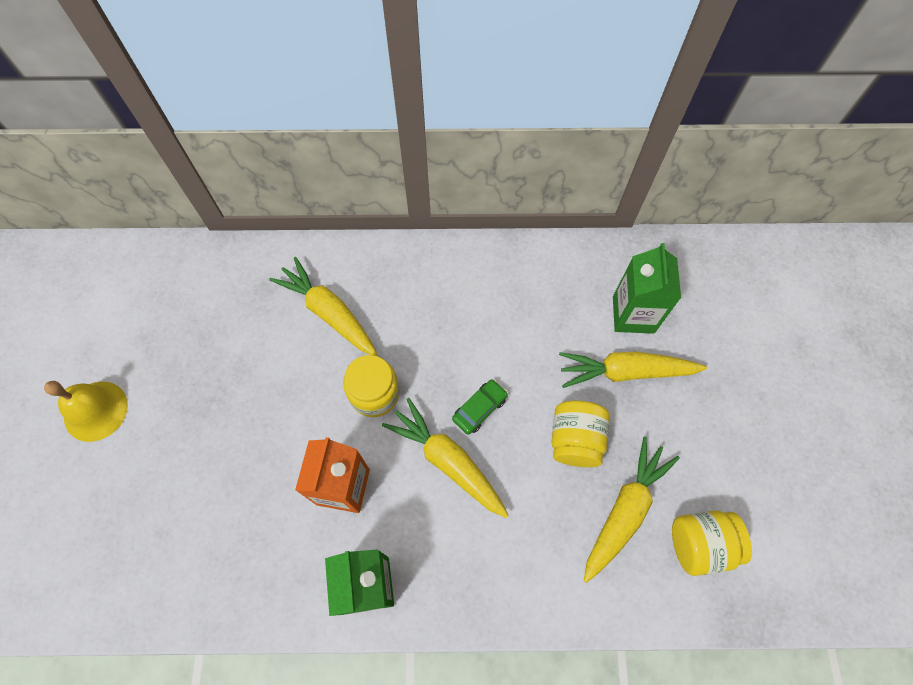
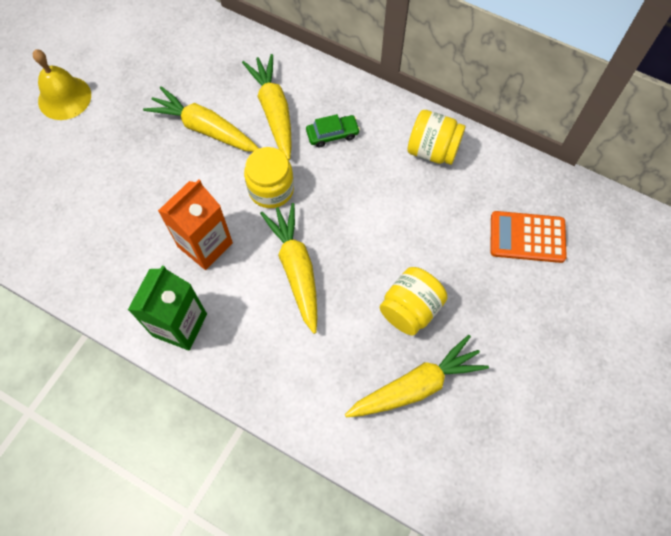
camera: 30 degrees right, 0 degrees up
(479, 409) = (347, 244): green car -> green car (332, 134)
(625, 372) = (489, 279): yellow carrot -> yellow carrot (205, 129)
(633, 314) = (527, 237): green carton -> orange calculator
(699, 544) = (463, 447): yellow jar -> yellow jar (432, 150)

